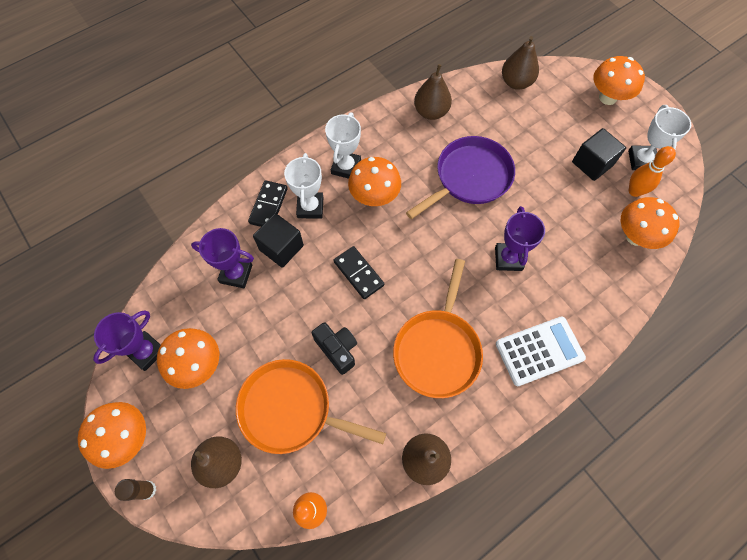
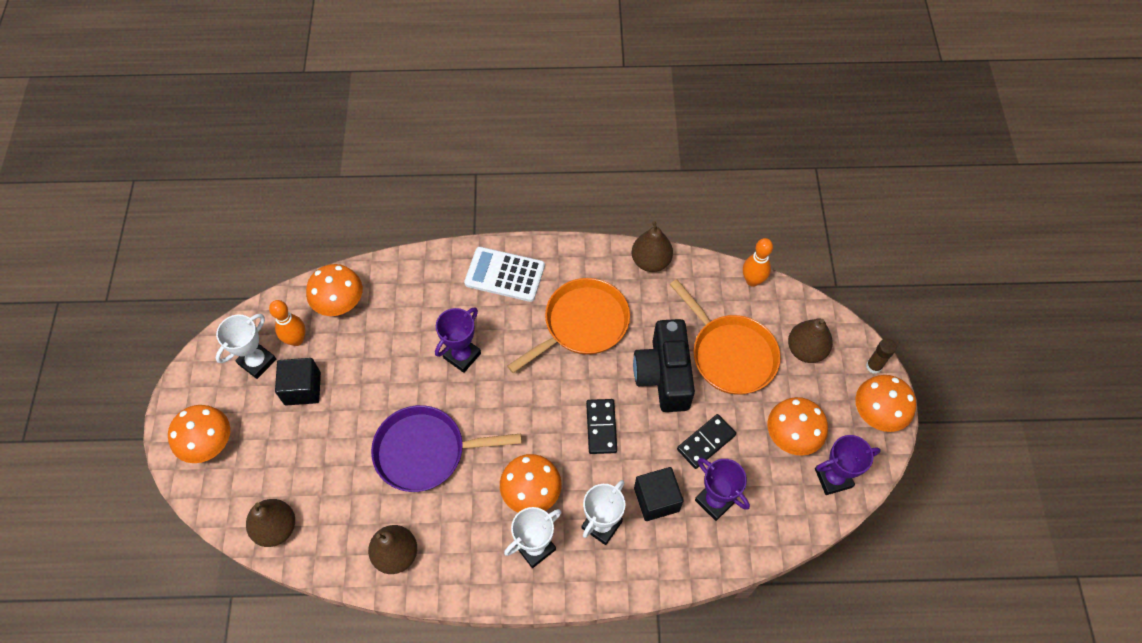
camera: 145 degrees left, 5 degrees down
(268, 206) = (642, 555): black domino -> black domino (706, 442)
(337, 349) = (664, 375): black camera -> black camera, size x1.70

